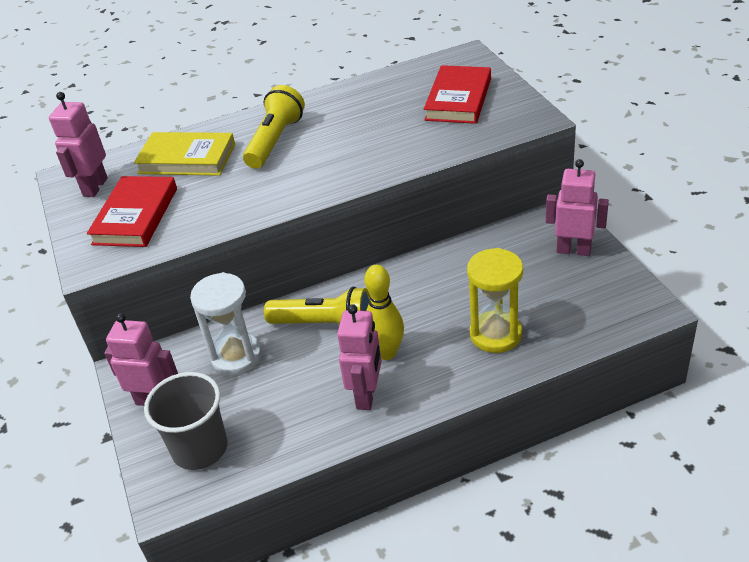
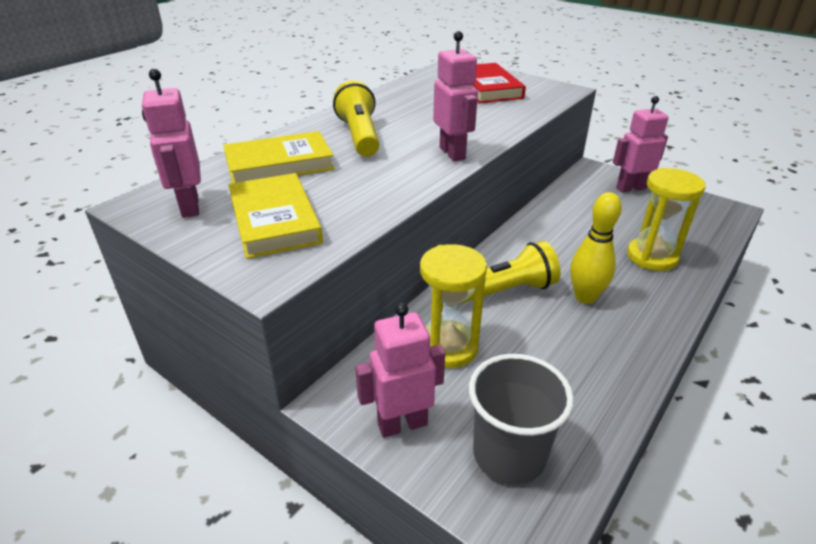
camera: 35 degrees left, 5 degrees down
(136, 216) = (275, 220): red book -> yellow book
(236, 356) = (448, 347): white hourglass -> yellow hourglass
(367, 395) = (612, 337): pink robot -> pink robot (452, 153)

